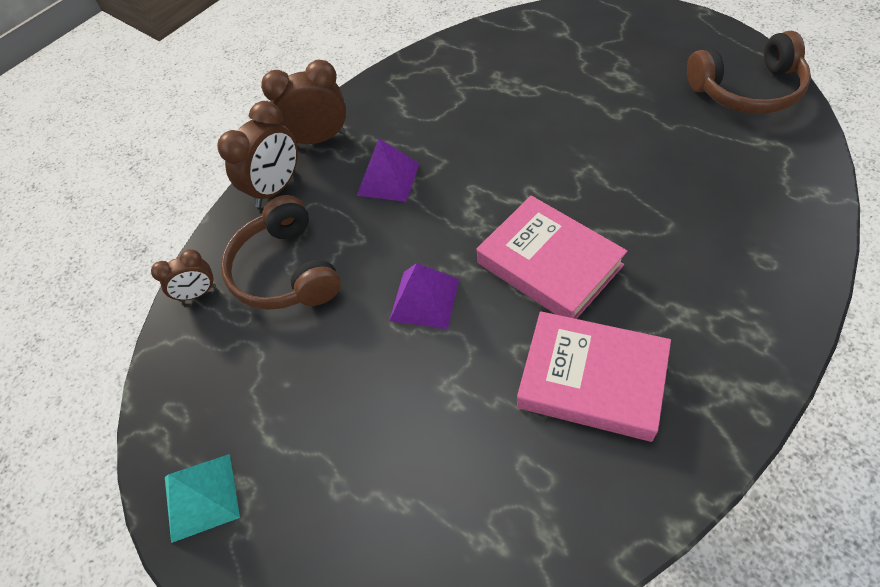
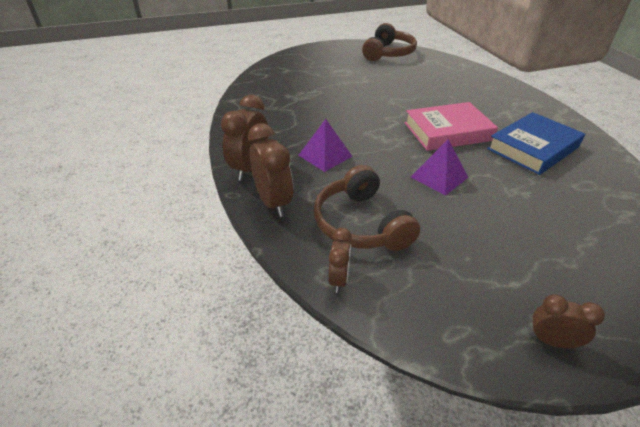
camera: 65 degrees left, 15 degrees down
(201, 496) = (551, 341): turquoise pyramid -> brown clock
(286, 270) = (361, 224): brown headphones -> brown headphones turned 60 degrees clockwise
(592, 380) = (533, 148): pink book -> blue book

